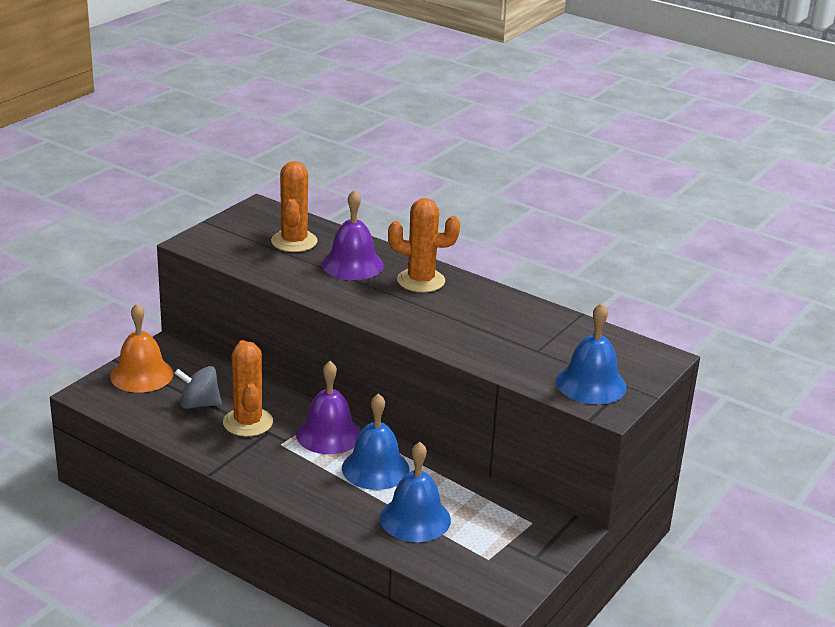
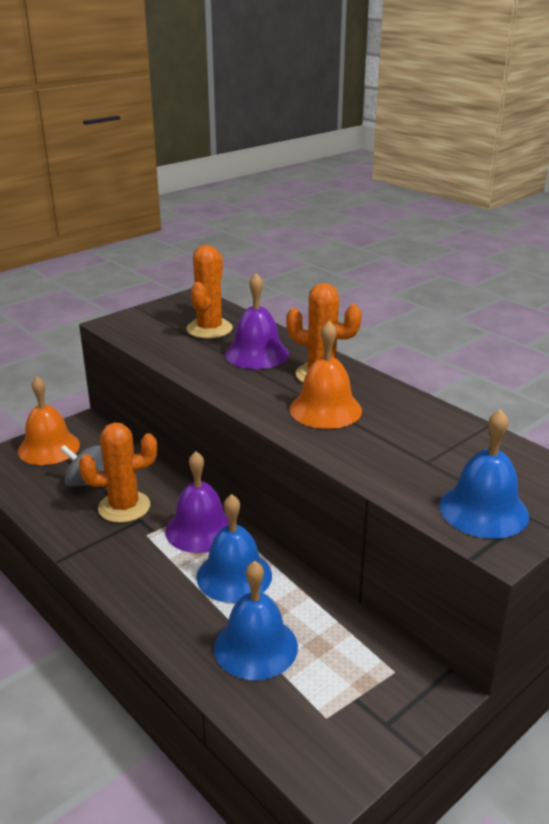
camera: 15 degrees right, 0 degrees up
(248, 422) = (124, 507): orange cactus -> orange cactus turned 75 degrees clockwise
(437, 313) = (325, 409): none -> orange bell

